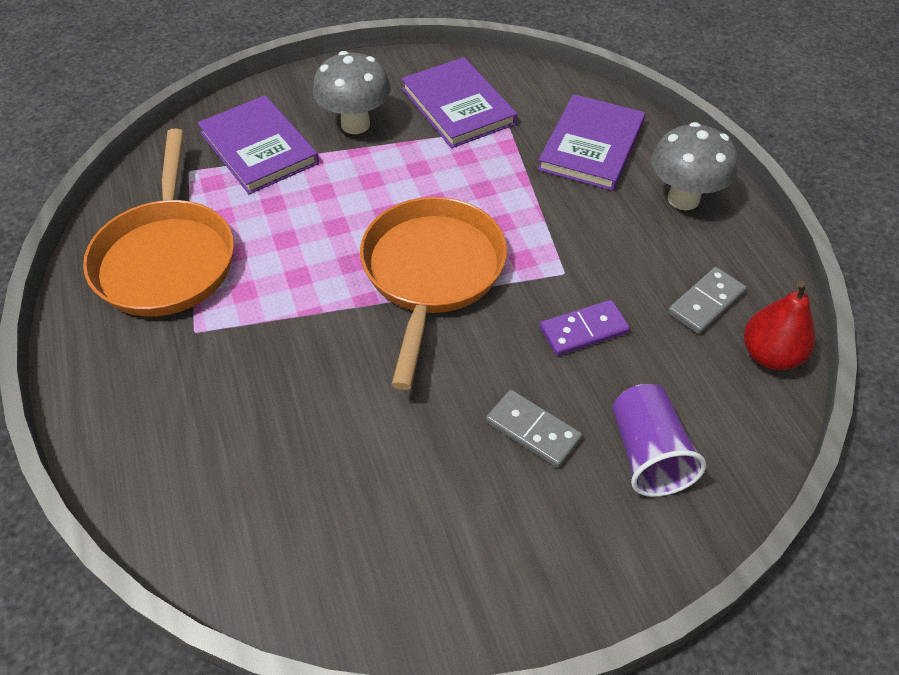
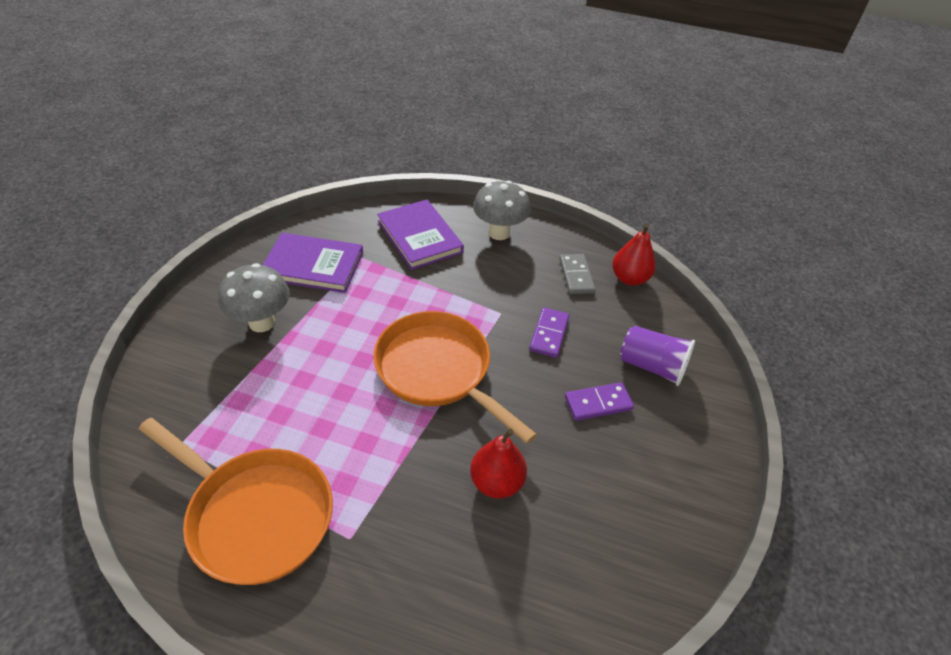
camera: 55 degrees left, 5 degrees down
(259, 148) = (213, 388): purple book -> none
(344, 400) = (496, 482): none -> red pear
(533, 430) = (598, 403): grey domino -> purple domino

